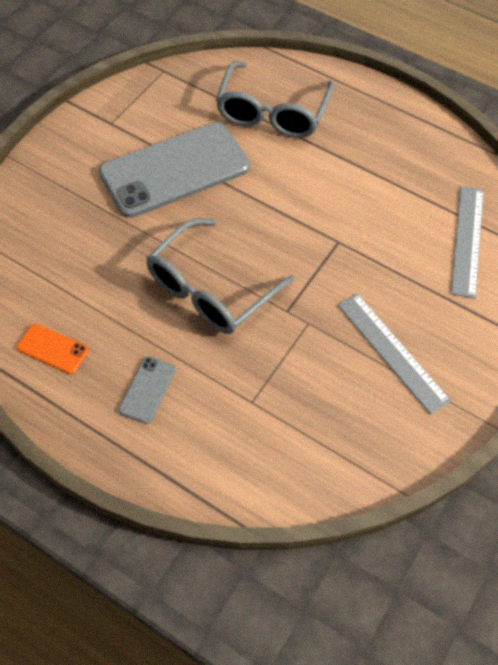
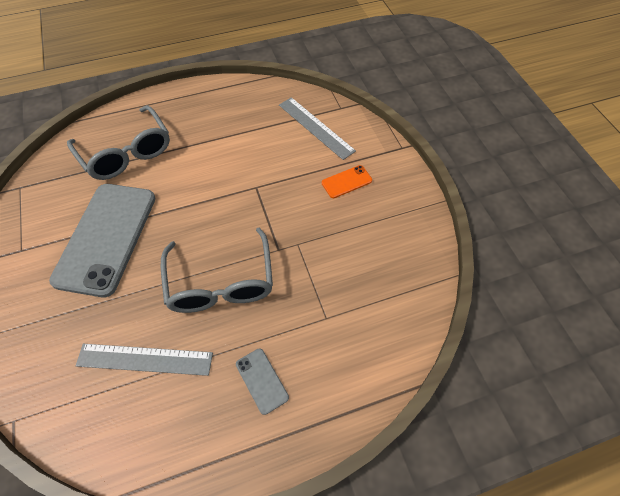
camera: 50 degrees left, 0 degrees up
(52, 349) = (168, 429): orange phone -> orange phone (346, 182)
(392, 351) = (355, 215): grey ruler -> grey ruler (145, 359)

